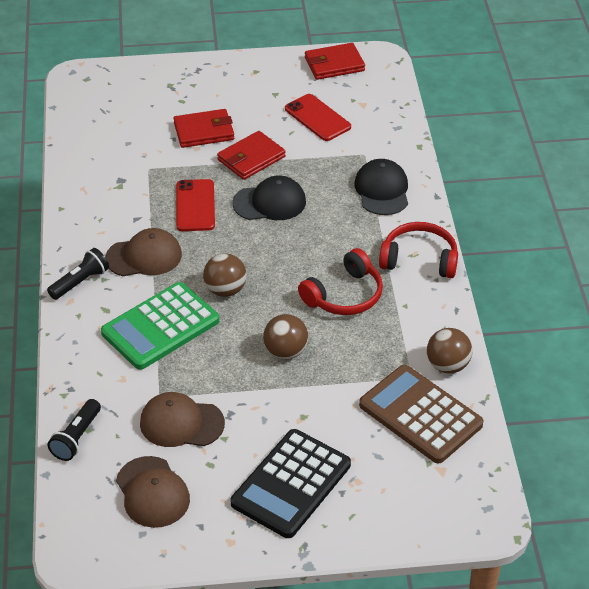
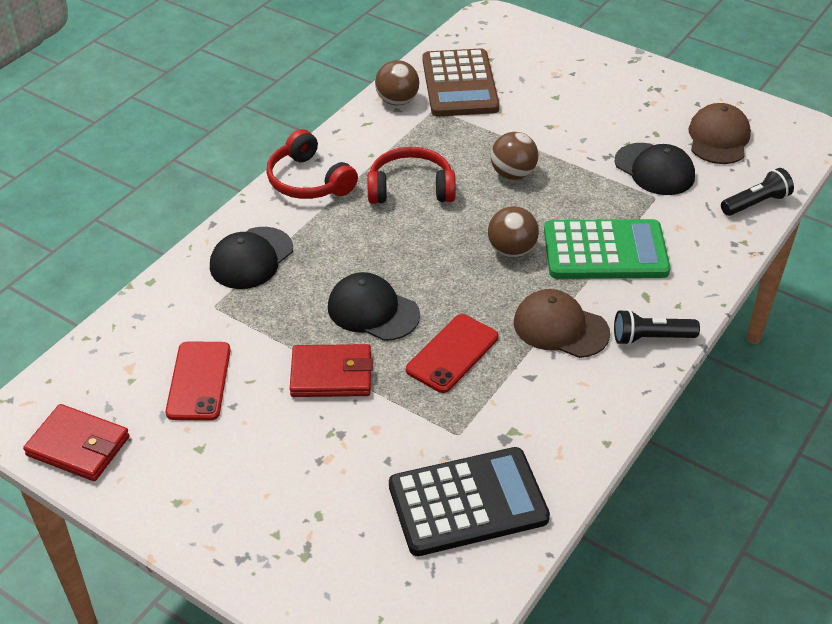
camera: 140 degrees left, 0 degrees up
(181, 423) = (654, 169): brown cap -> black cap
(204, 131) = (342, 446): red wallet -> none
(291, 484) = (604, 93): black calculator -> black calculator (467, 502)

